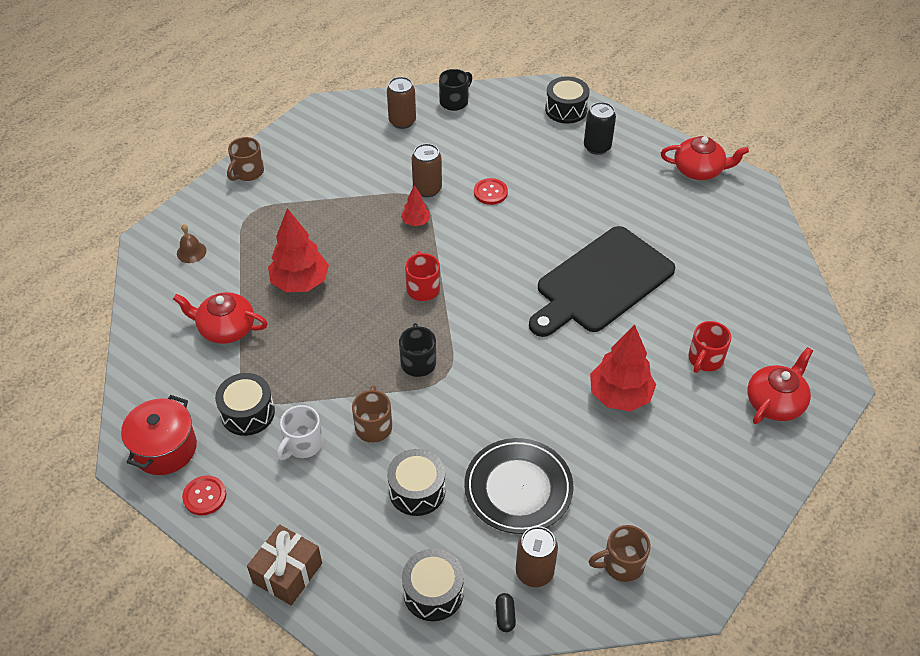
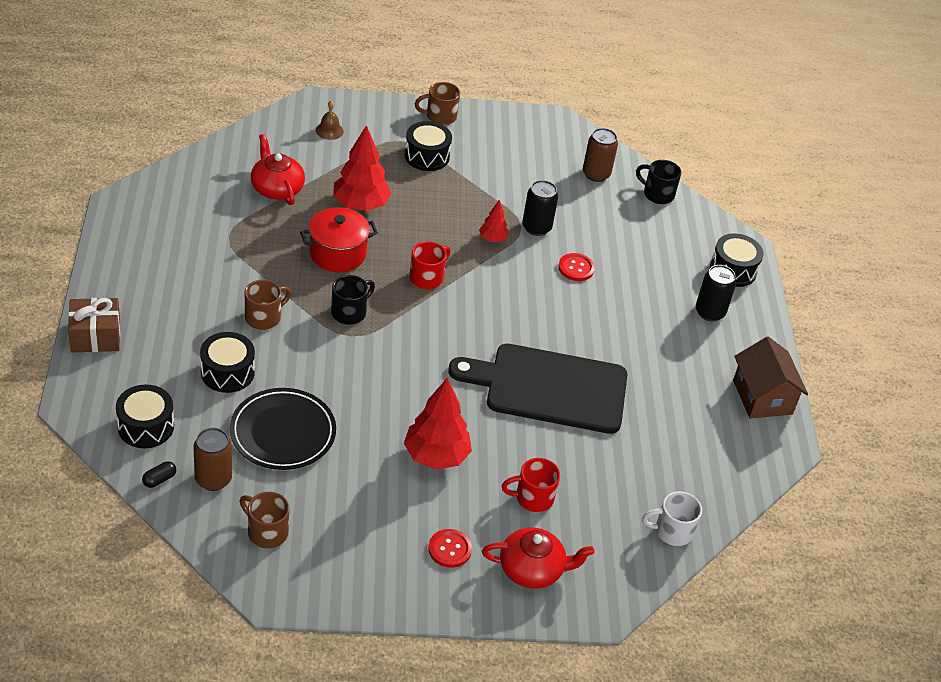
camera: 45 degrees right, 5 degrees down
(165, 449) = (142, 216): red pot -> red pot (337, 254)
(204, 496) = (121, 258): red button -> red button (449, 549)
(247, 413) = (212, 242): black drum -> black drum (427, 156)
(303, 444) = (211, 286): white mug -> white mug (672, 531)
(427, 189) = (536, 227): brown can -> black can
(454, 101) = (657, 194): black mug -> black mug turned 150 degrees counterclockwise
(699, 170) = (762, 397): red teapot -> brown house

